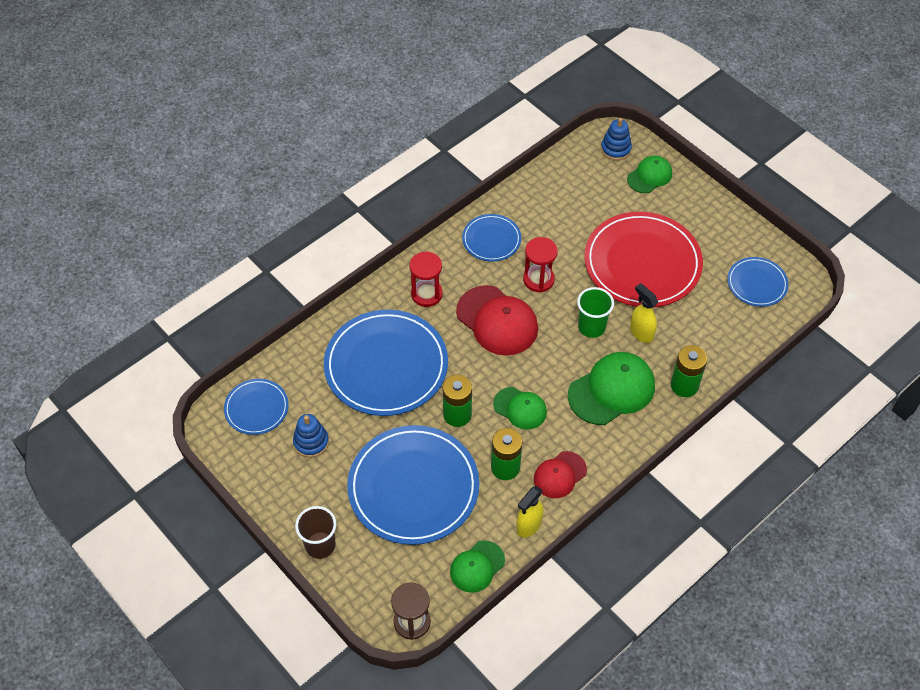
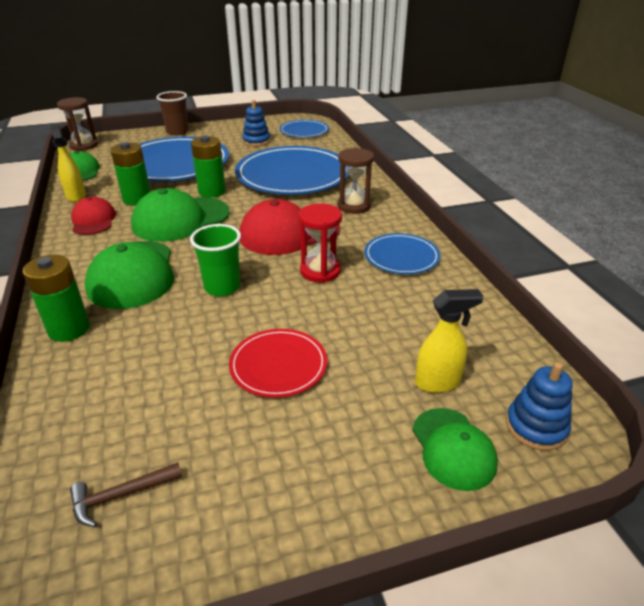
camera: 115 degrees right, 20 degrees down
(426, 294) = (354, 206): red hourglass -> brown hourglass
(520, 408) = (180, 219): green cap -> green cap, size x1.68
(641, 333) = (175, 321): yellow spray bottle -> yellow spray bottle (438, 382)
(642, 263) = (278, 365): red plate -> red plate, size x0.51
(757, 283) = (121, 495): blue plate -> brown hammer

